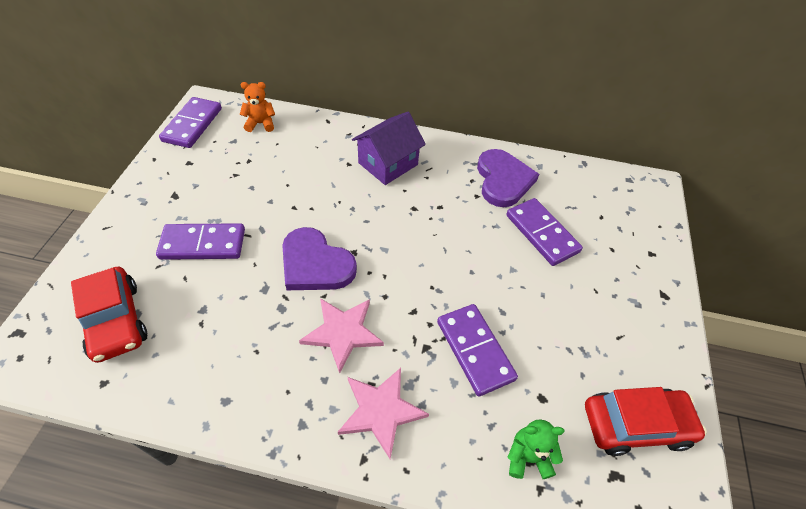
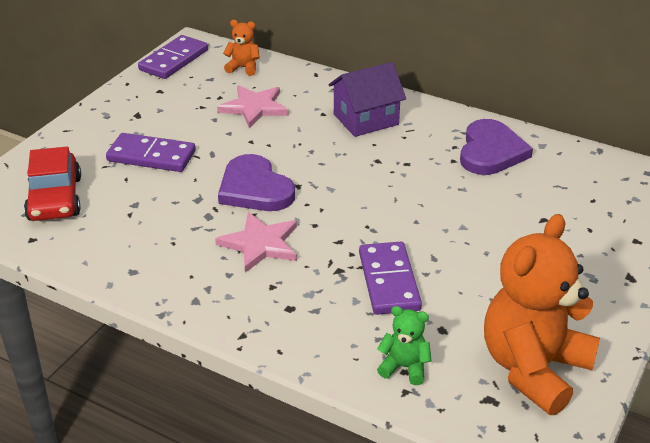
camera: 20 degrees right, 15 degrees down
(381, 411) = (273, 306): pink star -> pink star (254, 107)
(541, 233) = (512, 203): purple domino -> none
(635, 424) = (533, 368): red car -> orange teddy bear

